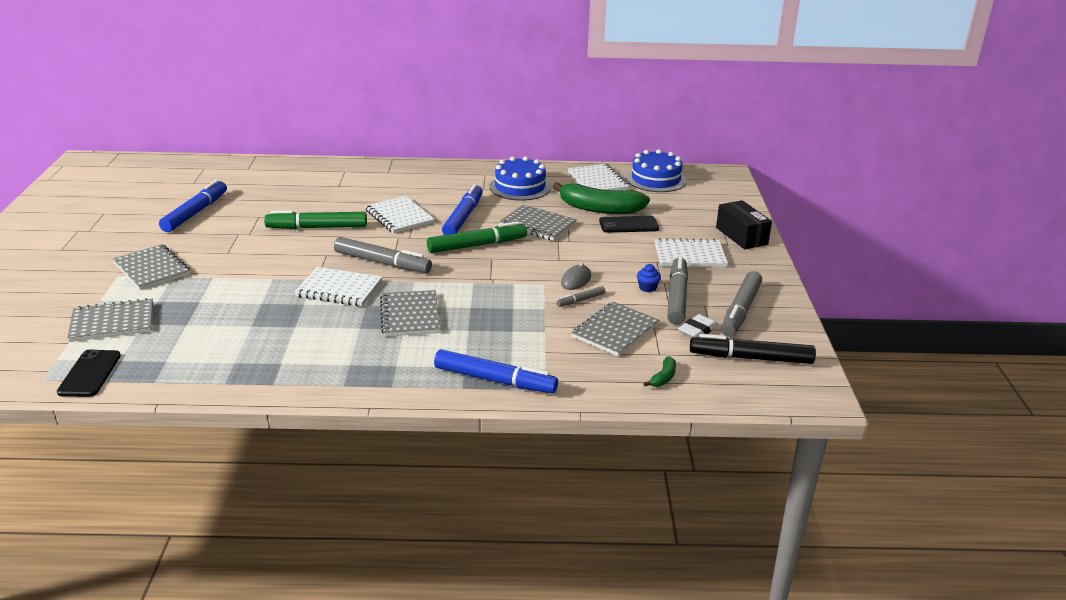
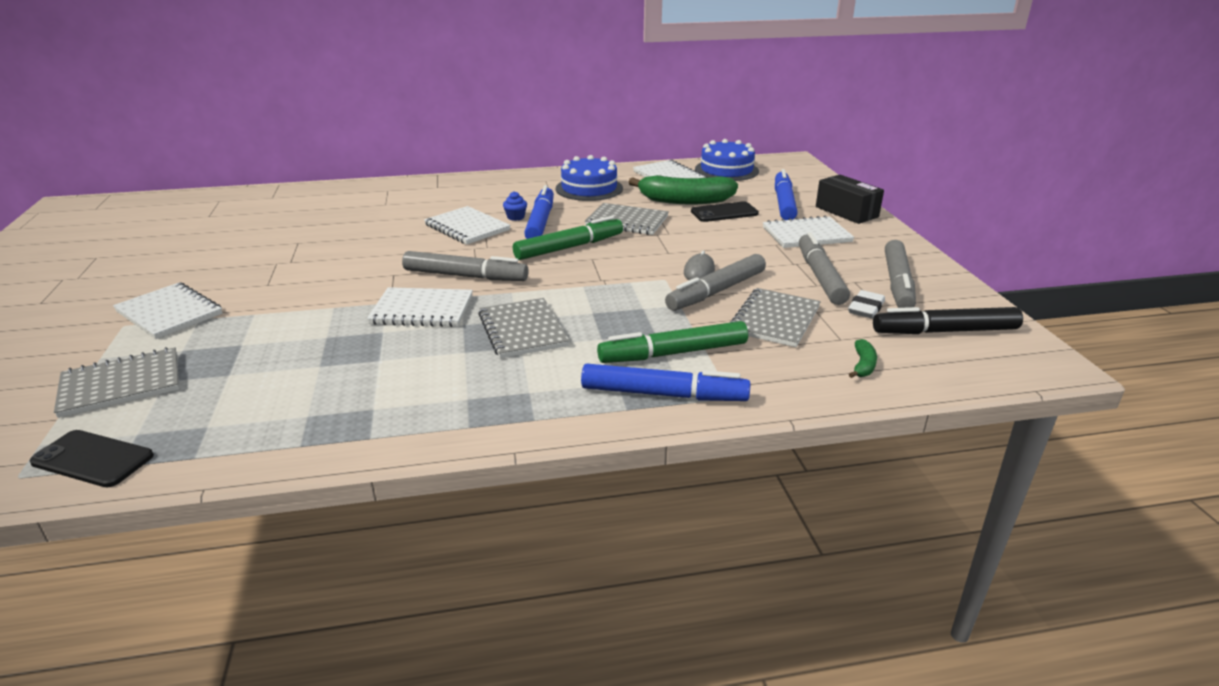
camera: 10 degrees left, 0 degrees up
(90, 374) = (93, 459): black phone -> black phone turned 60 degrees counterclockwise
(152, 269) = (169, 313): grey notebook -> white notebook
(195, 213) = (216, 246): blue marker -> blue marker (783, 203)
(317, 227) = (373, 247): green marker -> green marker (674, 353)
(581, 300) = (717, 291): grey marker -> grey marker, size x2.05
(647, 288) = (782, 271): blue cupcake -> blue cupcake (515, 217)

